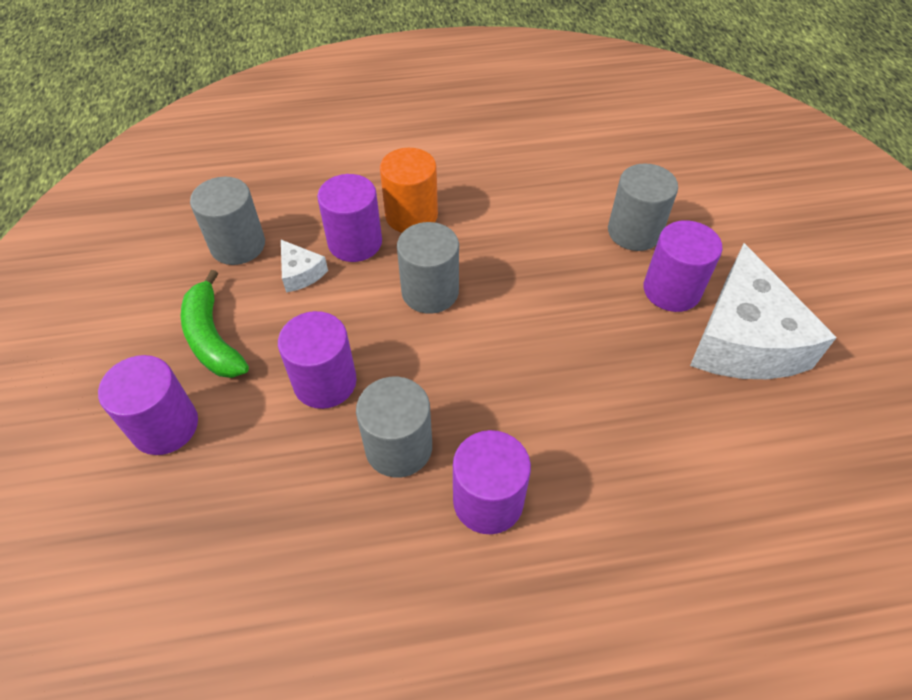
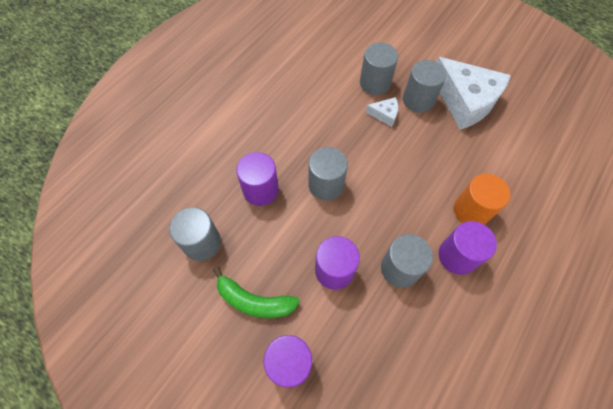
camera: 45 degrees left, 10 degrees up
(300, 273) = (254, 229): white cheese -> white cheese (384, 115)
(411, 215) = (270, 153): orange cylinder -> orange cylinder (471, 210)
(671, 290) = (418, 100): purple cylinder -> grey cylinder

